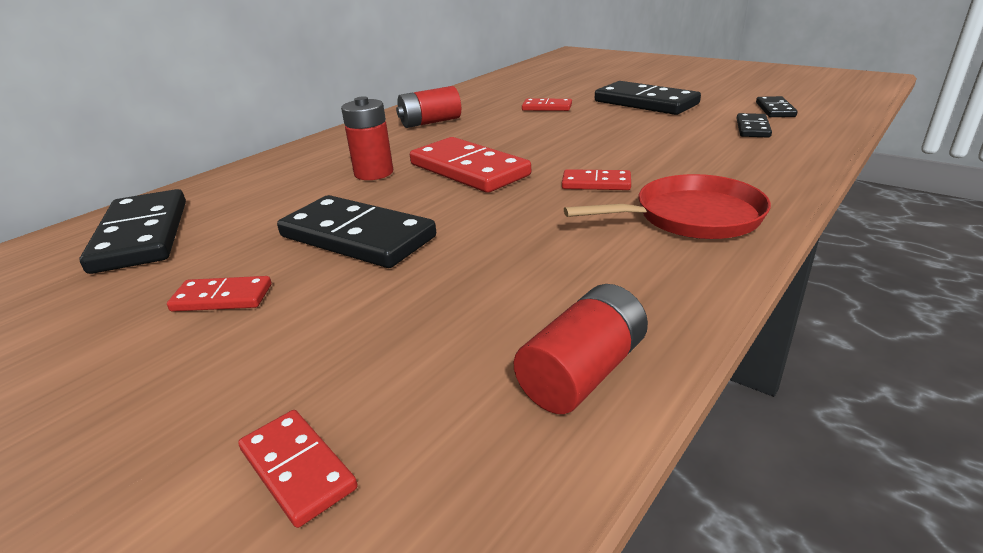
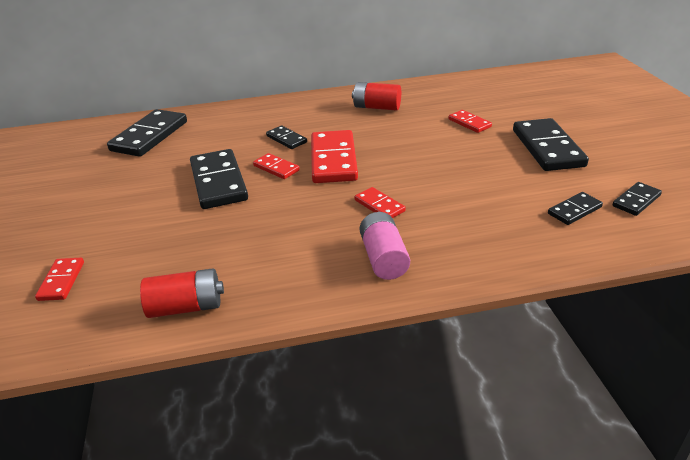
camera: 40 degrees right, 5 degrees up
(222, 298) = (132, 190): red domino -> red domino (276, 168)
(374, 173) = (286, 139): red battery -> black domino
(692, 217) = (383, 258): red pan -> pink battery

